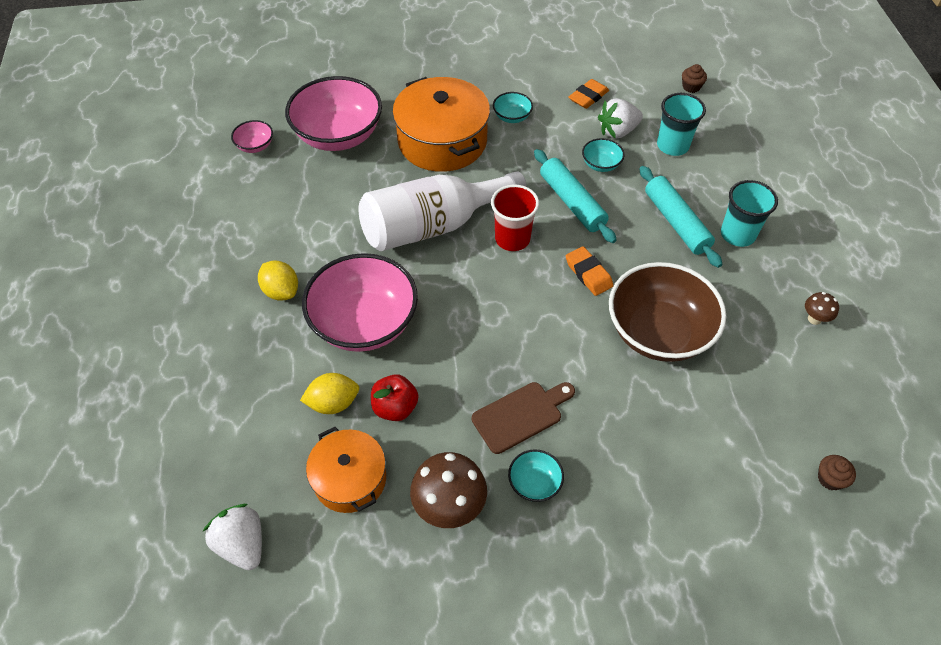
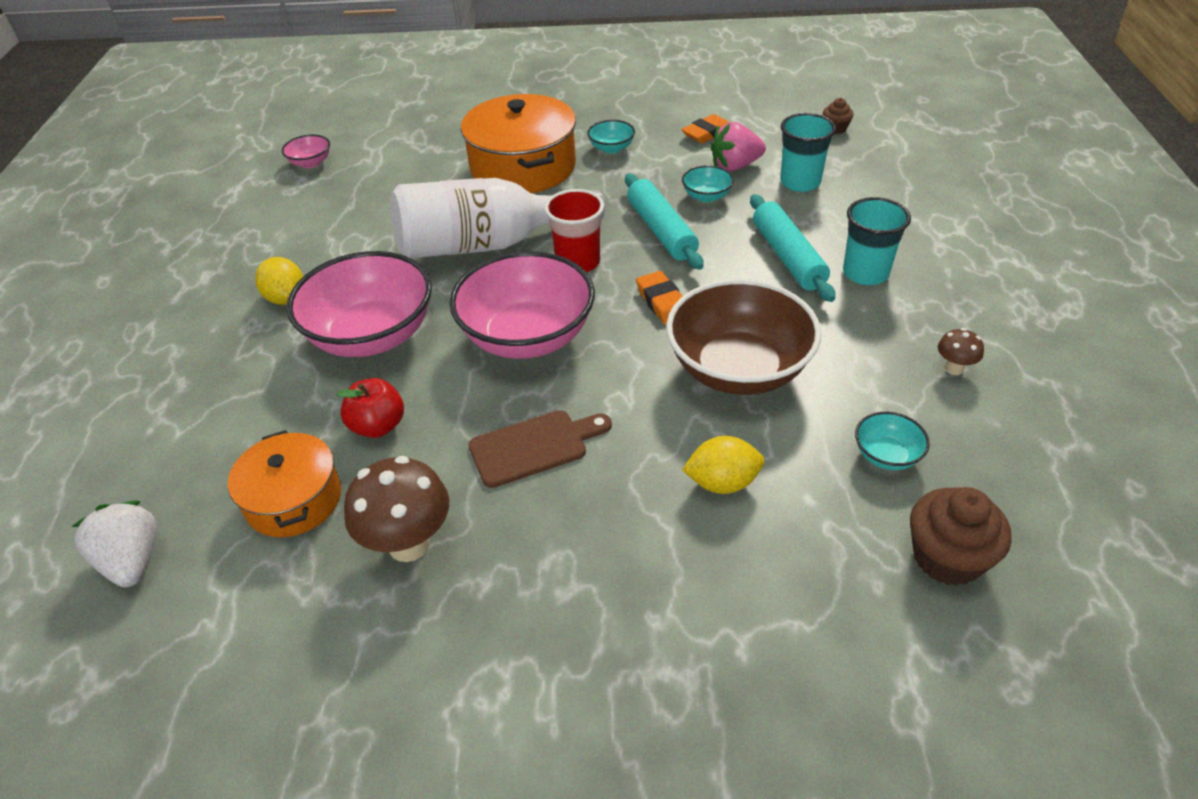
camera: 10 degrees right, 10 degrees down
(333, 403) = (304, 415): yellow lemon -> yellow lemon (722, 482)
(338, 136) = (406, 157): pink bowl -> pink bowl (527, 337)
(534, 483) = (529, 525): turquoise bowl -> turquoise bowl (886, 455)
(618, 131) = (735, 166): white strawberry -> pink strawberry
(830, 479) = (947, 557): brown cupcake -> brown cupcake, size x1.86

